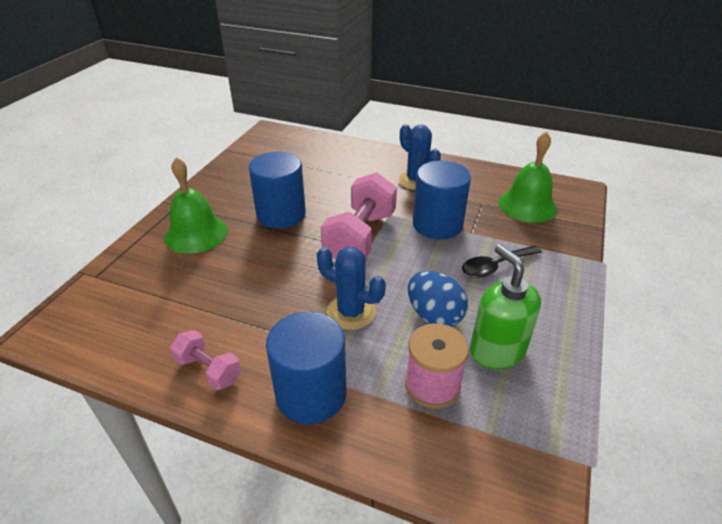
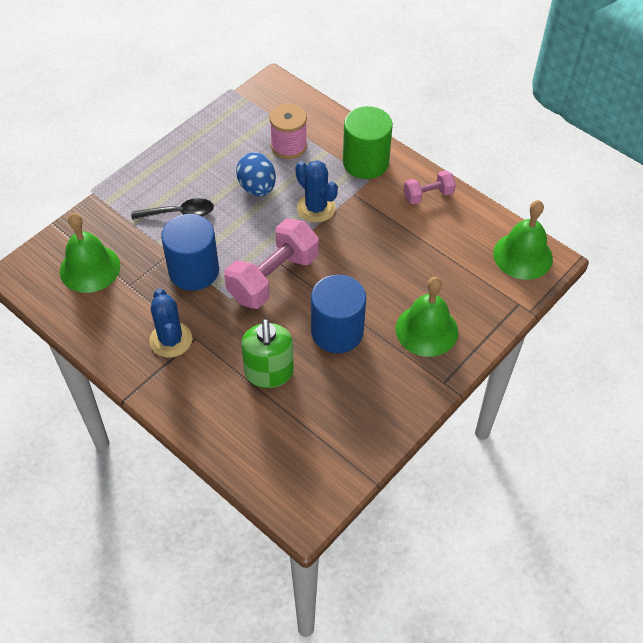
camera: 160 degrees left, 15 degrees up
(80, 326) = (522, 255): none -> green bell
(208, 370) = (428, 195): pink dumbbell -> pink dumbbell turned 75 degrees counterclockwise
(311, 394) = (365, 162): blue cylinder -> green cylinder
(497, 350) = (233, 153): green soap dispenser -> green soap dispenser (269, 373)

